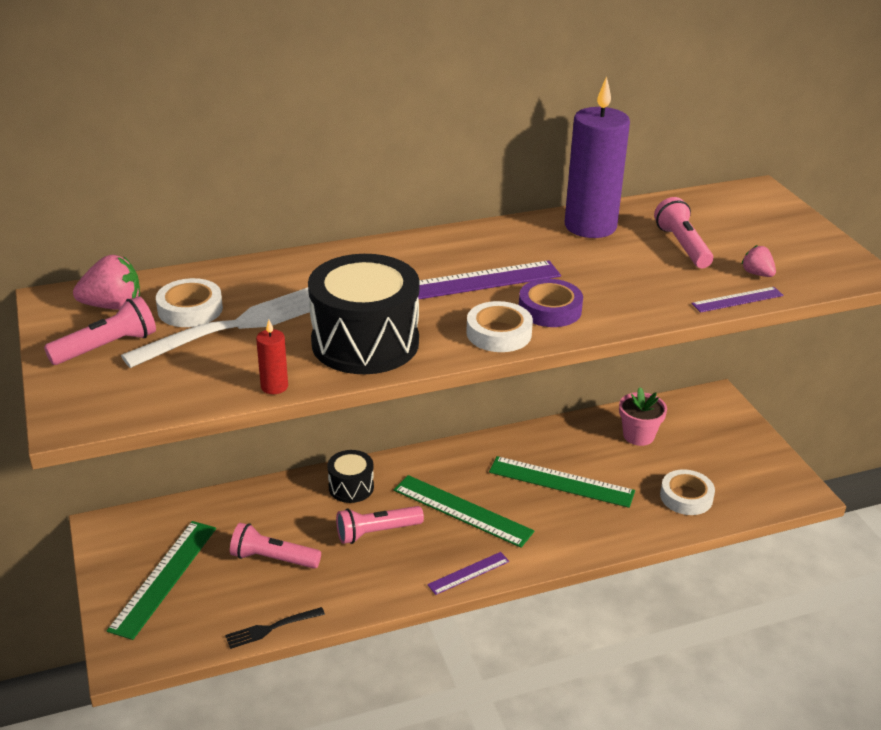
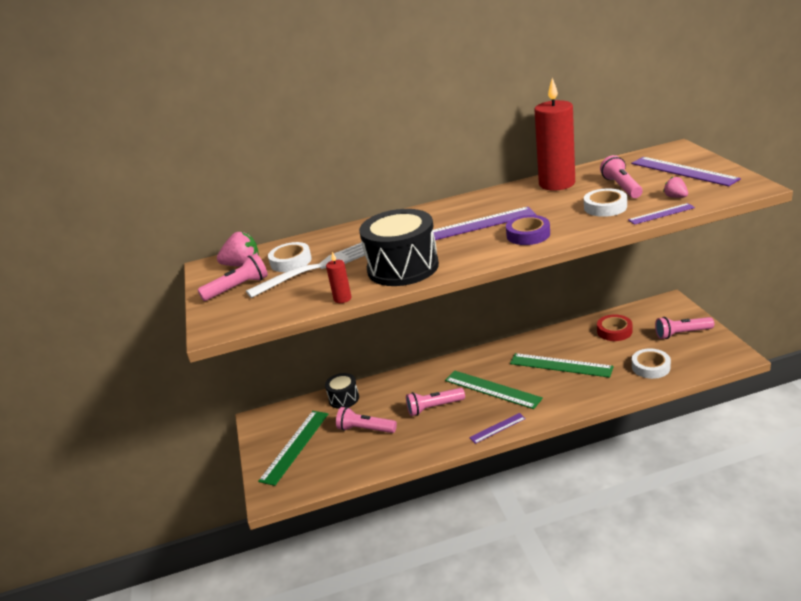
camera: 10 degrees right, 5 degrees down
(271, 628) = (365, 472): black fork -> none
(351, 487) = (416, 381): black drum -> black drum (344, 398)
(499, 333) = (492, 252): white tape -> white tape (605, 207)
(590, 226) = (557, 184): purple candle -> red candle
(638, 435) = (614, 331): pink flower pot -> red tape
(730, 449) = (682, 333): none -> pink flashlight
(767, 231) = (683, 171): none -> purple ruler

